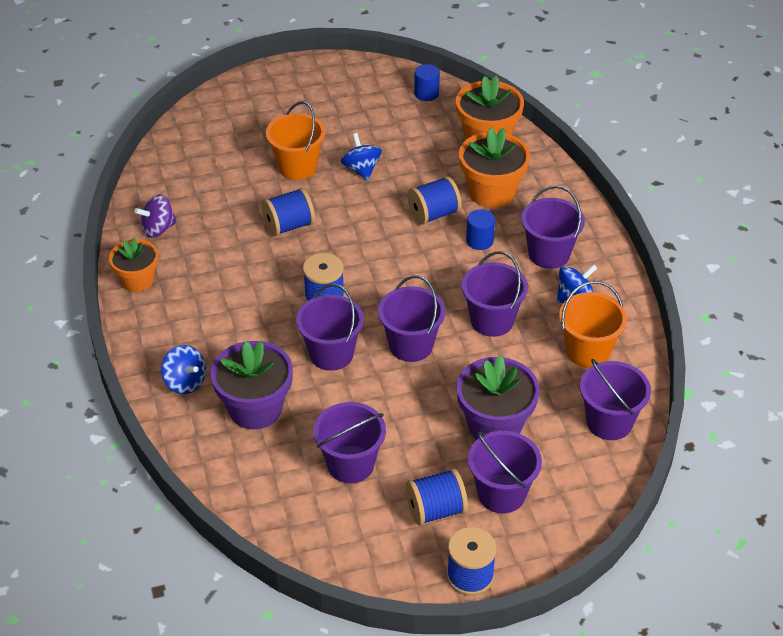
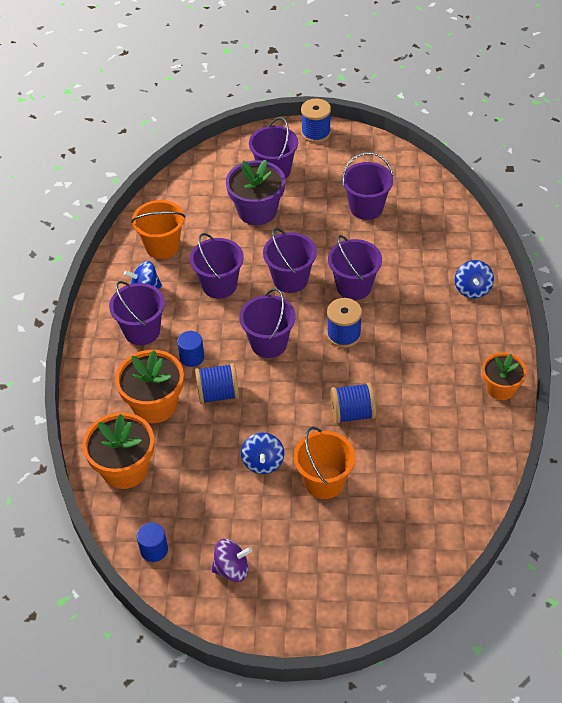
camera: 160 degrees left, 5 degrees up
(158, 229) = (475, 439): purple spinning top -> purple spinning top (232, 569)
(185, 382) = (472, 289): blue spinning top -> blue spinning top turned 150 degrees counterclockwise
(255, 408) = (423, 258): purple flower pot -> none
(436, 510) = (321, 170): blue spool -> none
(609, 422) = (179, 197): purple bucket -> purple bucket (269, 343)

